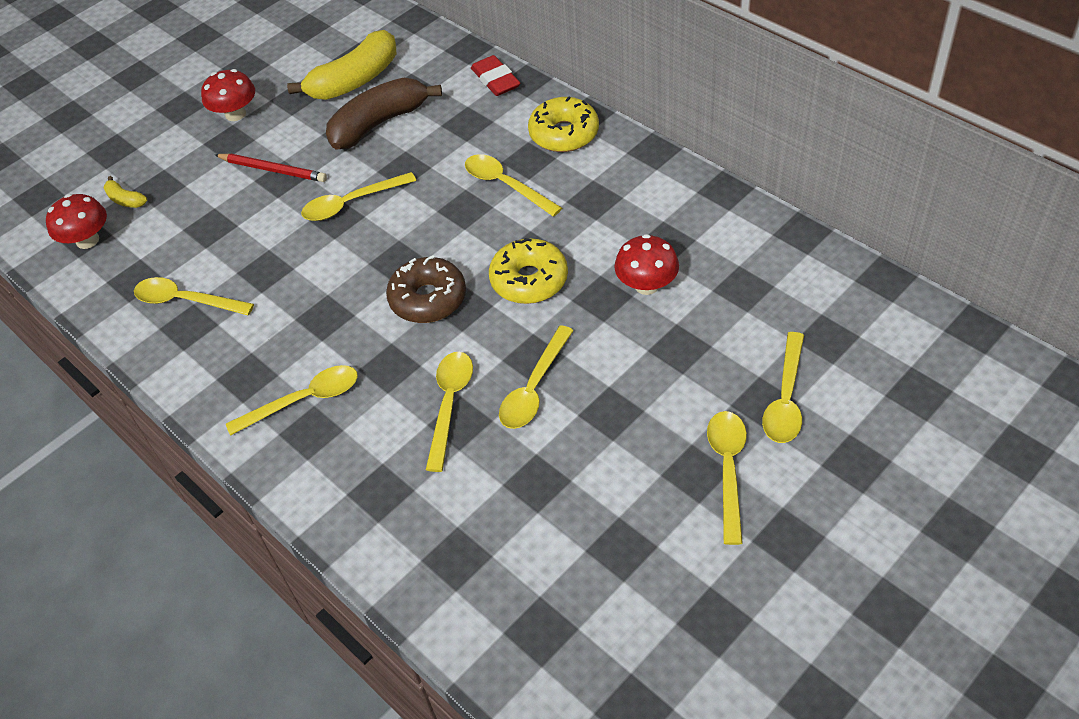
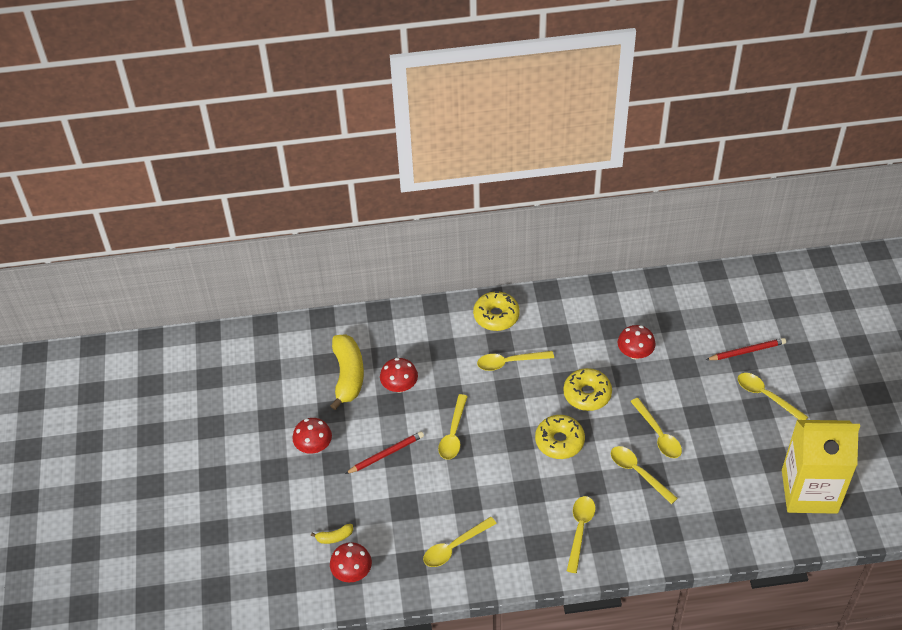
camera: 55 degrees left, 0 degrees up
(379, 124) = (399, 386): brown banana -> red mushroom
(428, 299) = (559, 441): brown donut -> yellow donut
(495, 80) = (420, 316): red eraser -> none
(602, 629) = (809, 491): none -> yellow carton
(785, 399) = (747, 351): yellow spoon -> red pencil

